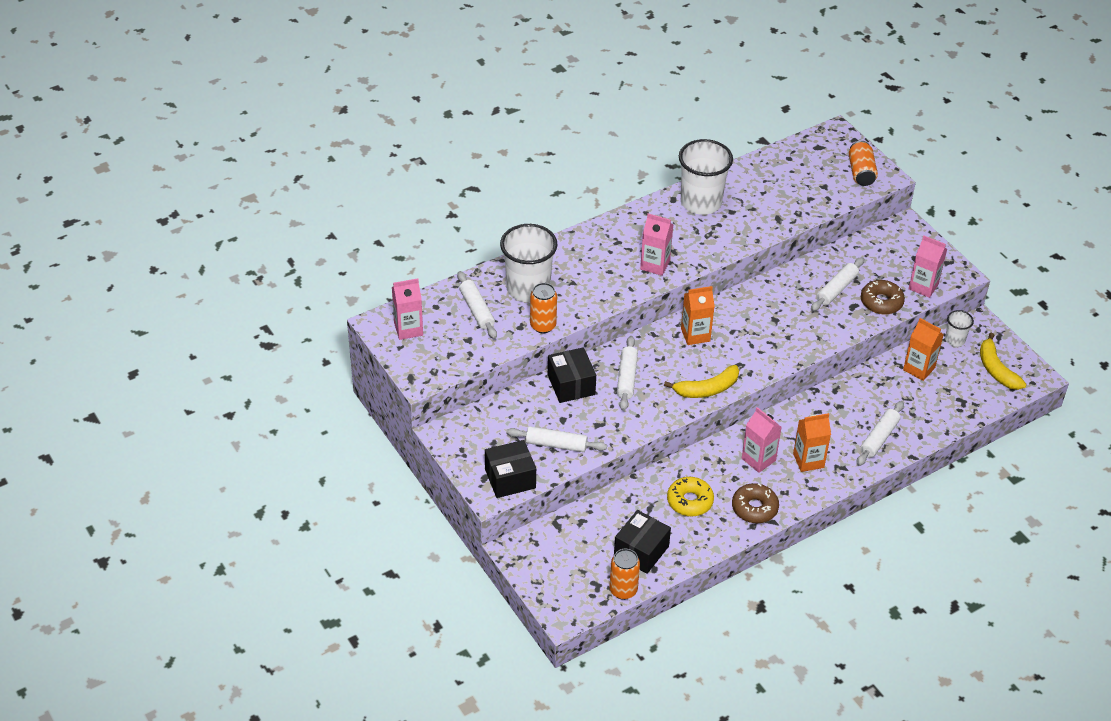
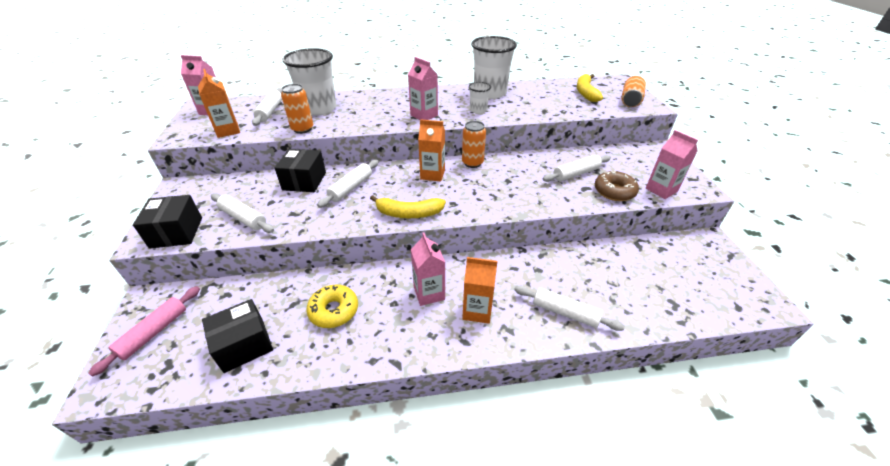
camera: 25 degrees right, 5 degrees down
(510, 478) = (176, 232): black box -> black box turned 75 degrees clockwise
(555, 569) = (154, 332): none -> pink rolling pin
(623, 590) = (183, 383): orange can -> orange can (472, 163)
(754, 508) = (389, 341): brown donut -> none
(879, 438) = (565, 312): white rolling pin -> white rolling pin turned 60 degrees clockwise
(919, 369) = (635, 260): orange carton -> orange carton (228, 131)
(955, 340) = (681, 246): white cup -> white cup (478, 110)
(996, 369) = (722, 284): yellow banana -> yellow banana (586, 93)

